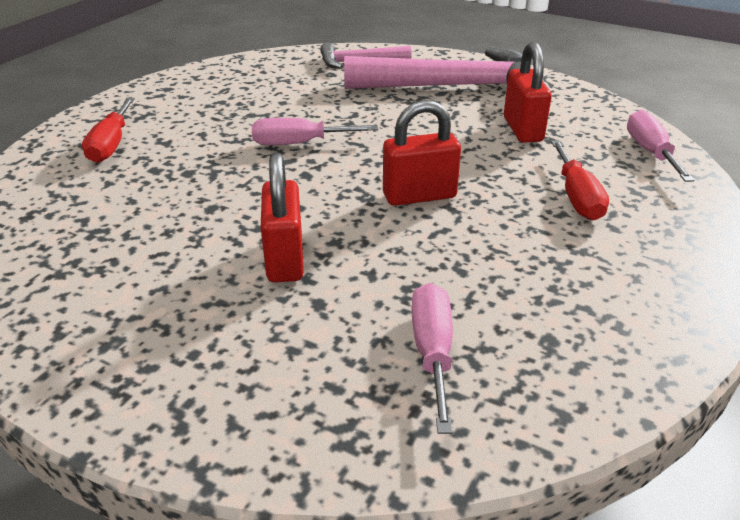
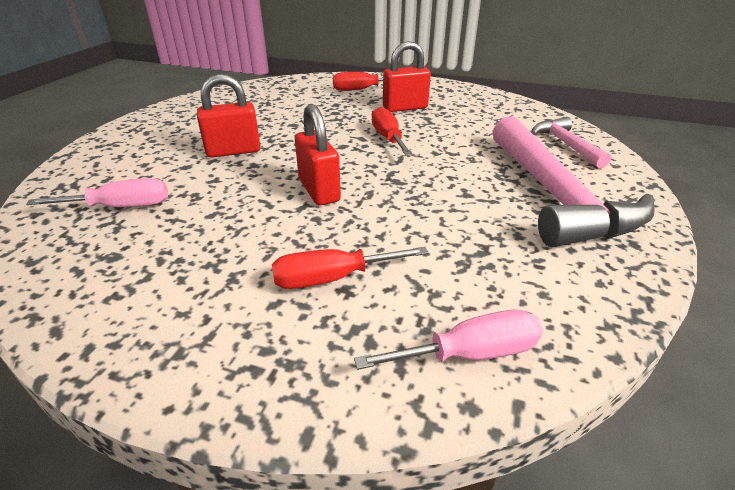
camera: 80 degrees right, 0 degrees up
(299, 143) = (388, 138): pink screwdriver -> red screwdriver
(522, 129) = (476, 243): red padlock -> red padlock (405, 108)

